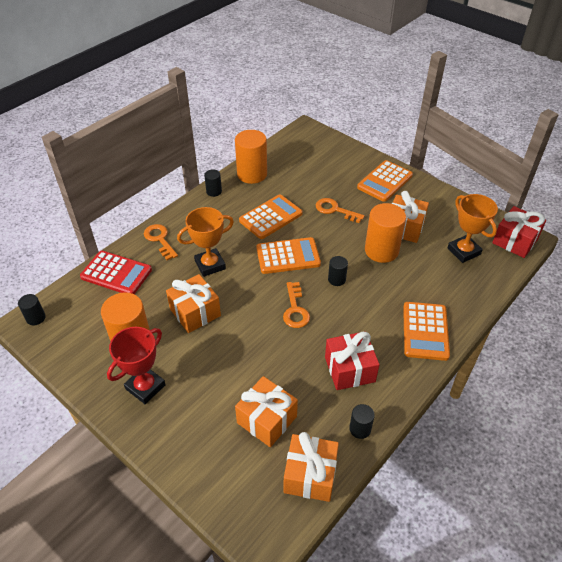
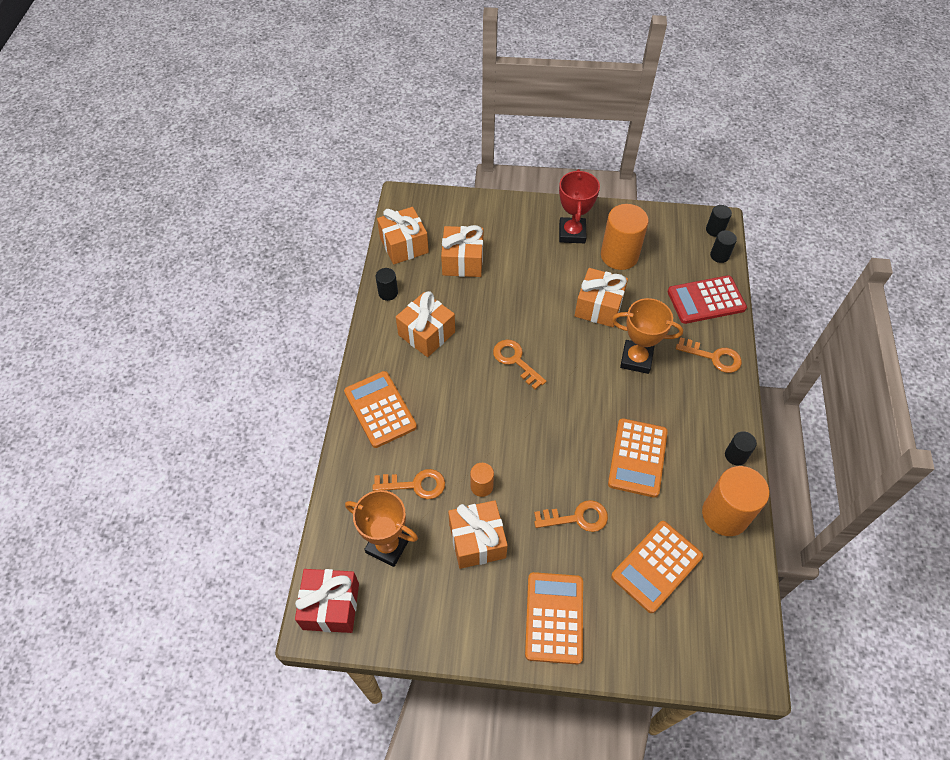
camera: 145 degrees right, 10 degrees up
(210, 265) = (636, 359): orange trophy -> orange trophy turned 75 degrees clockwise
(288, 256) = (573, 416): orange calculator -> orange calculator (656, 566)
(336, 279) = (502, 417): black cylinder -> black cylinder (719, 255)
(349, 369) = (426, 333): red gift -> orange gift
(381, 250) = (481, 486): orange cylinder -> orange cylinder, size x0.50
(426, 272) = (415, 485): none -> orange key

